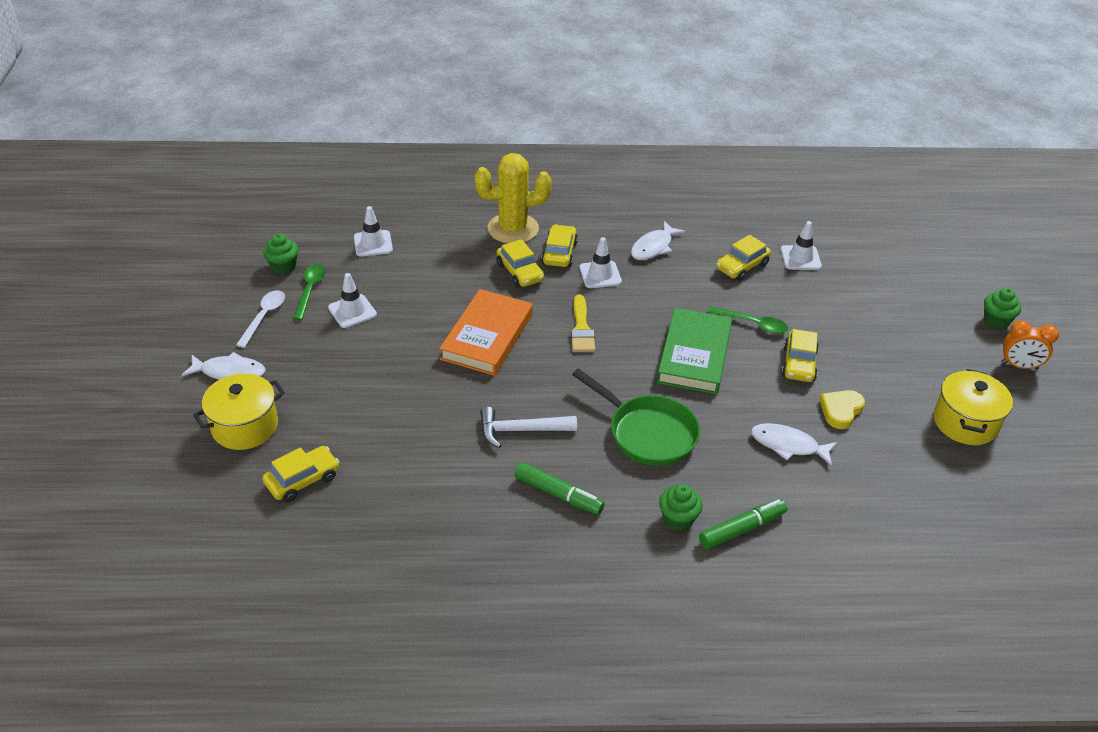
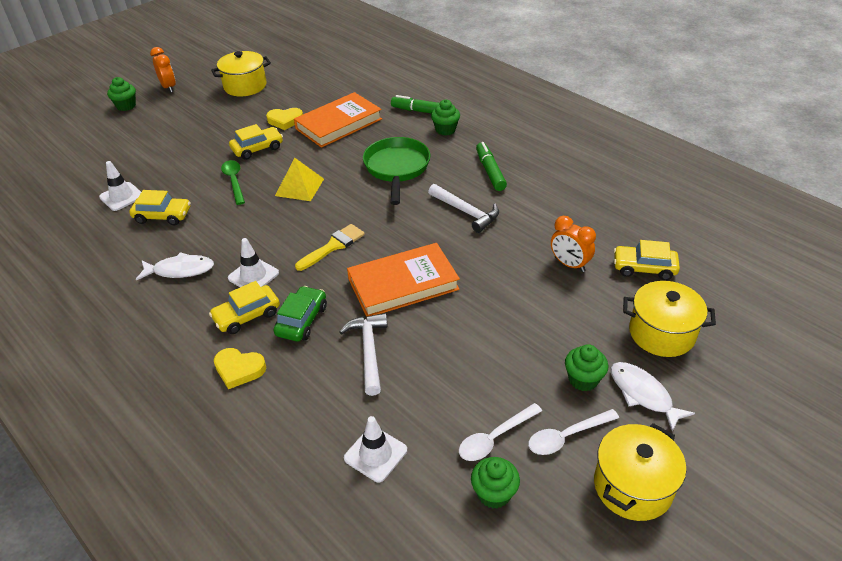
camera: 130 degrees left, 0 degrees up
(200, 316) = (632, 486): none -> yellow pot
(281, 355) = (583, 379): none -> green cupcake
(310, 290) = (494, 438): green spoon -> white spoon
(352, 311) = (479, 383): white traffic cone -> none
(373, 439) = (569, 264): none -> orange clock
(449, 284) = (369, 351): none -> white hammer
(513, 229) = (239, 369): yellow cactus -> yellow heart
(520, 272) = (302, 320): yellow car -> green car
(694, 355) = (299, 187): green book -> yellow pyramid
(788, 445) = (339, 124): white fish -> orange book

